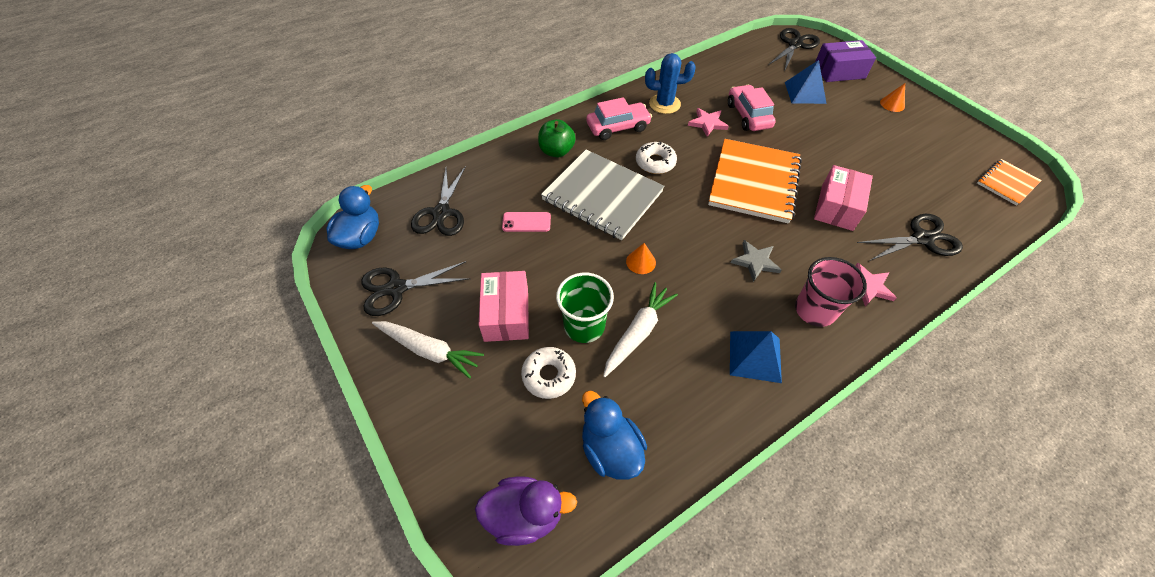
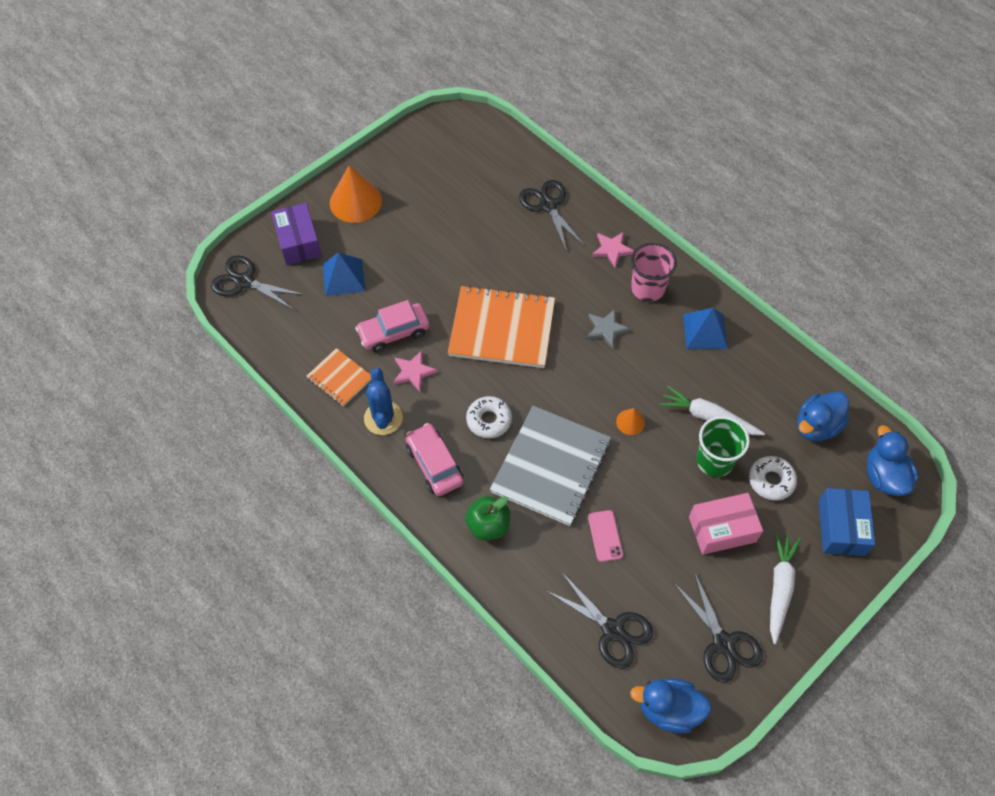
camera: 100 degrees left, 5 degrees up
(441, 213) = (613, 630): black scissors -> black scissors turned 45 degrees clockwise
(473, 435) = (841, 528): none -> blue box
(525, 515) = (884, 476): purple duck -> blue duck
(837, 207) = (522, 263): pink box -> none
(892, 104) = (355, 202): orange cone -> orange cone, size x2.05
(1006, 183) = (464, 135): orange notebook -> orange notebook (340, 378)

